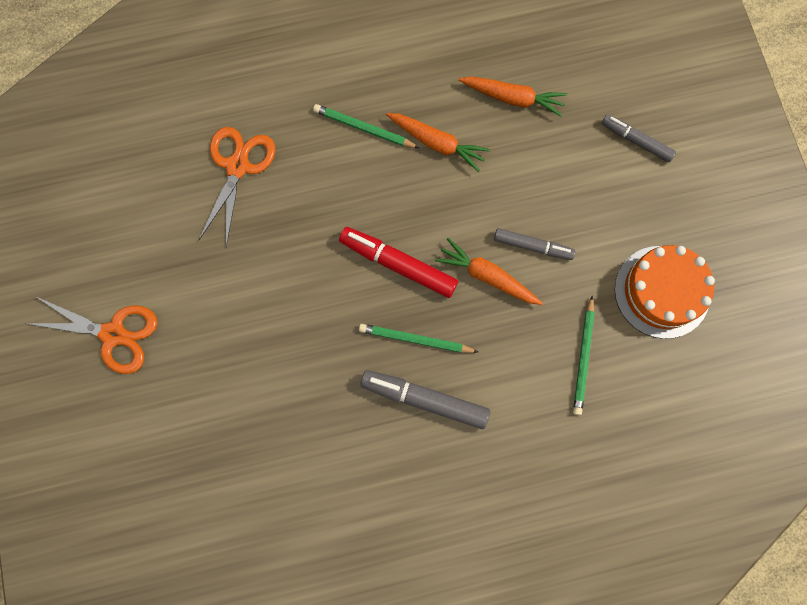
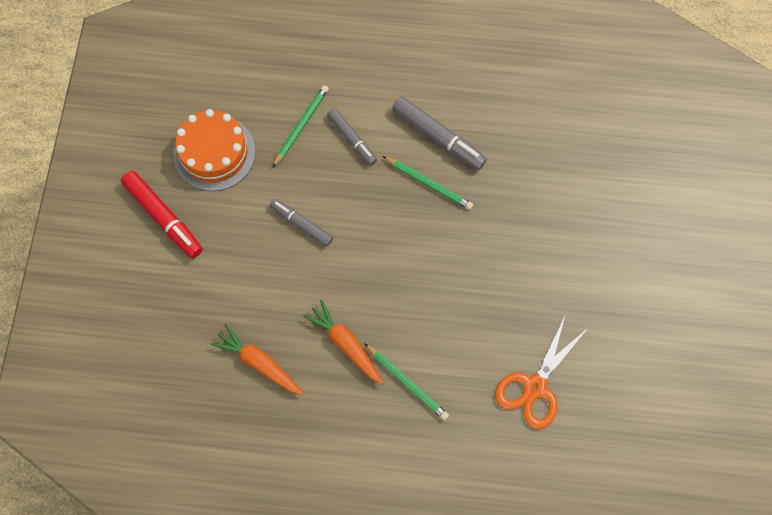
camera: 160 degrees left, 5 degrees down
(113, 334) = (680, 273): orange scissors -> none
(398, 265) = (420, 248): red marker -> red marker (163, 217)
(487, 276) = (350, 213): orange carrot -> none
(636, 141) = (169, 283): grey marker -> grey marker (352, 139)

